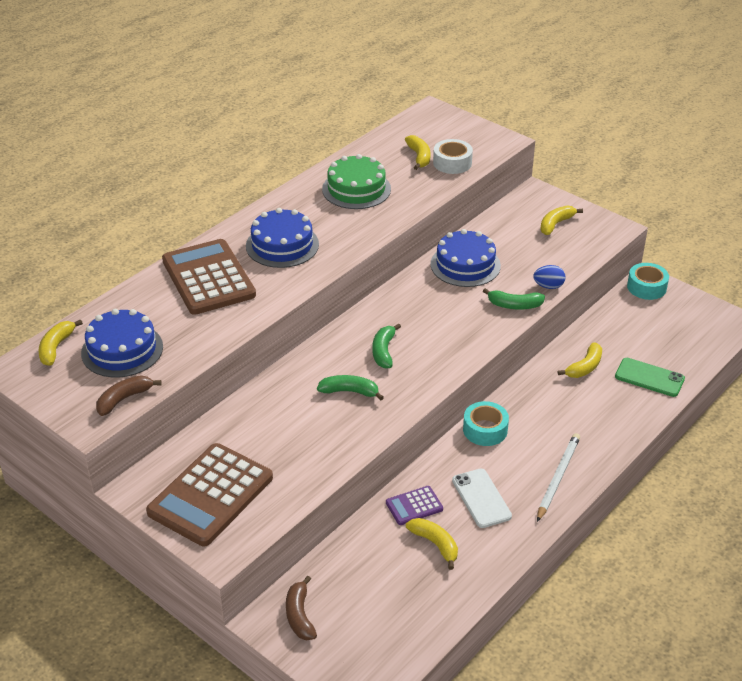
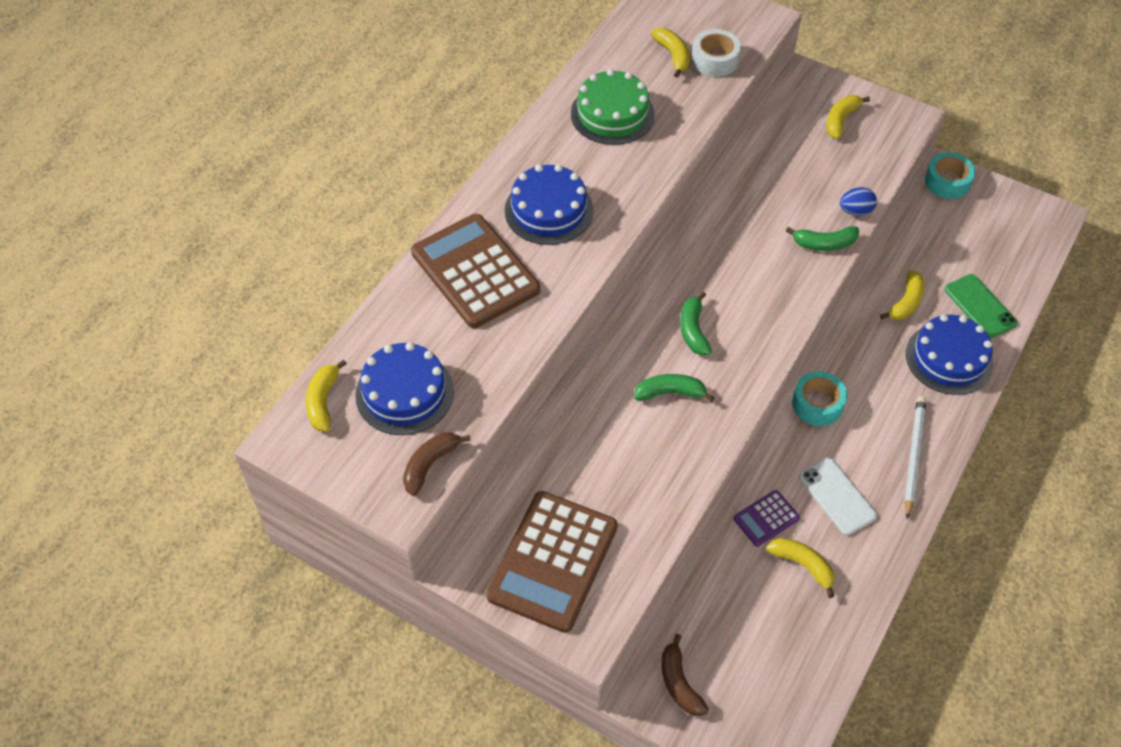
camera: 10 degrees left, 15 degrees up
(465, 265) = (753, 193): blue cake -> blue cake (949, 358)
(649, 377) = (980, 306): green phone -> green phone turned 45 degrees clockwise

